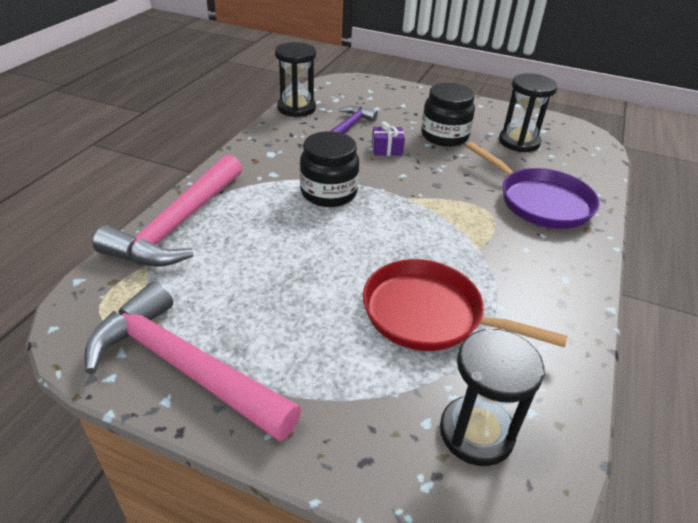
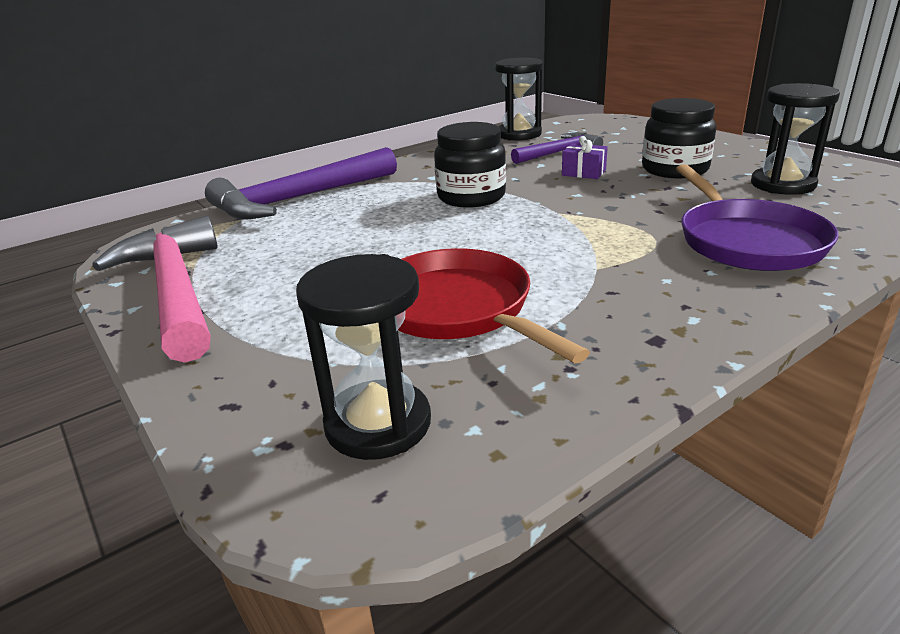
camera: 35 degrees right, 10 degrees down
(178, 224) = (299, 199): pink hammer -> purple hammer

